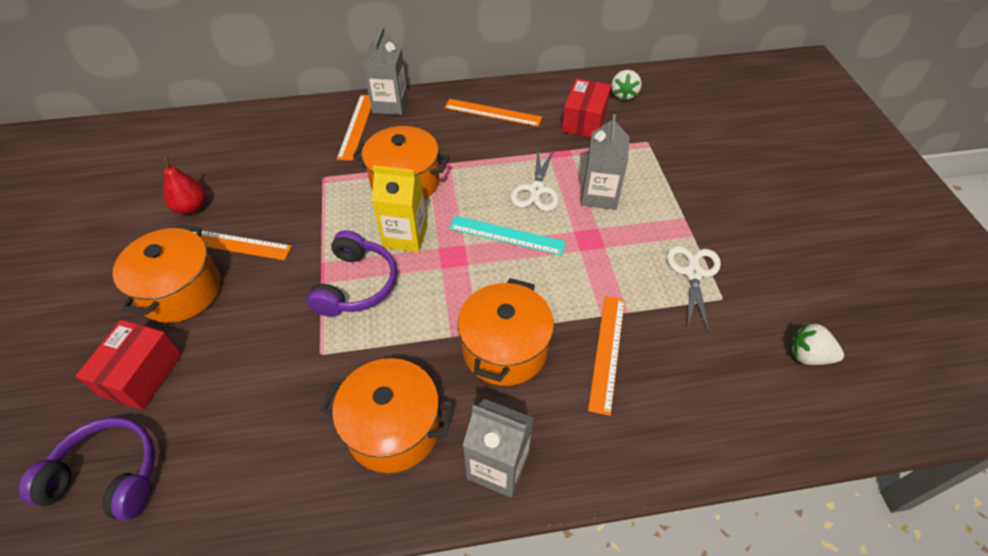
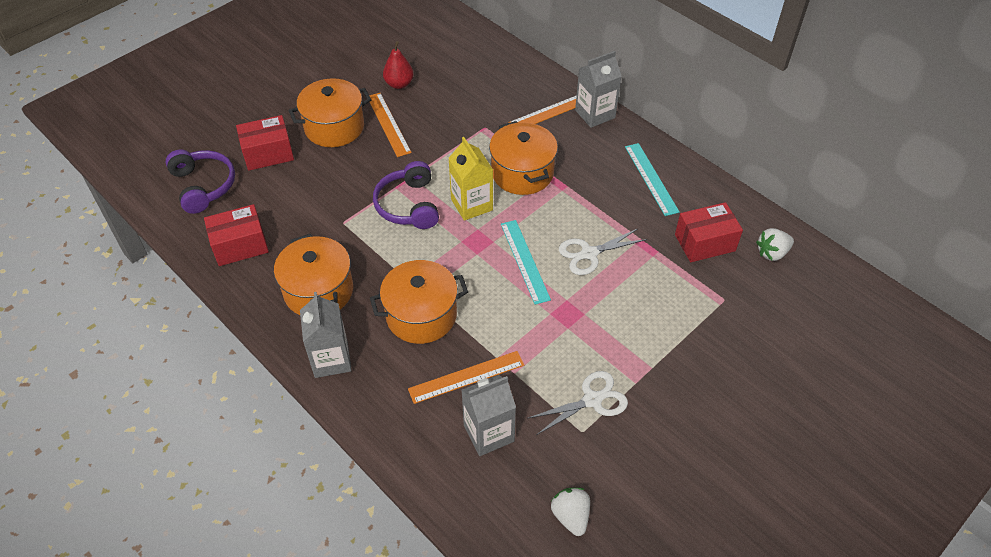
camera: 55 degrees right, 0 degrees up
(248, 481) = (240, 245): none -> red box
(356, 284) = (408, 205): purple headphones -> purple headphones turned 105 degrees clockwise
(492, 112) = (651, 178): orange ruler -> turquoise ruler
(599, 195) = (622, 297): grey carton -> grey carton (489, 433)

